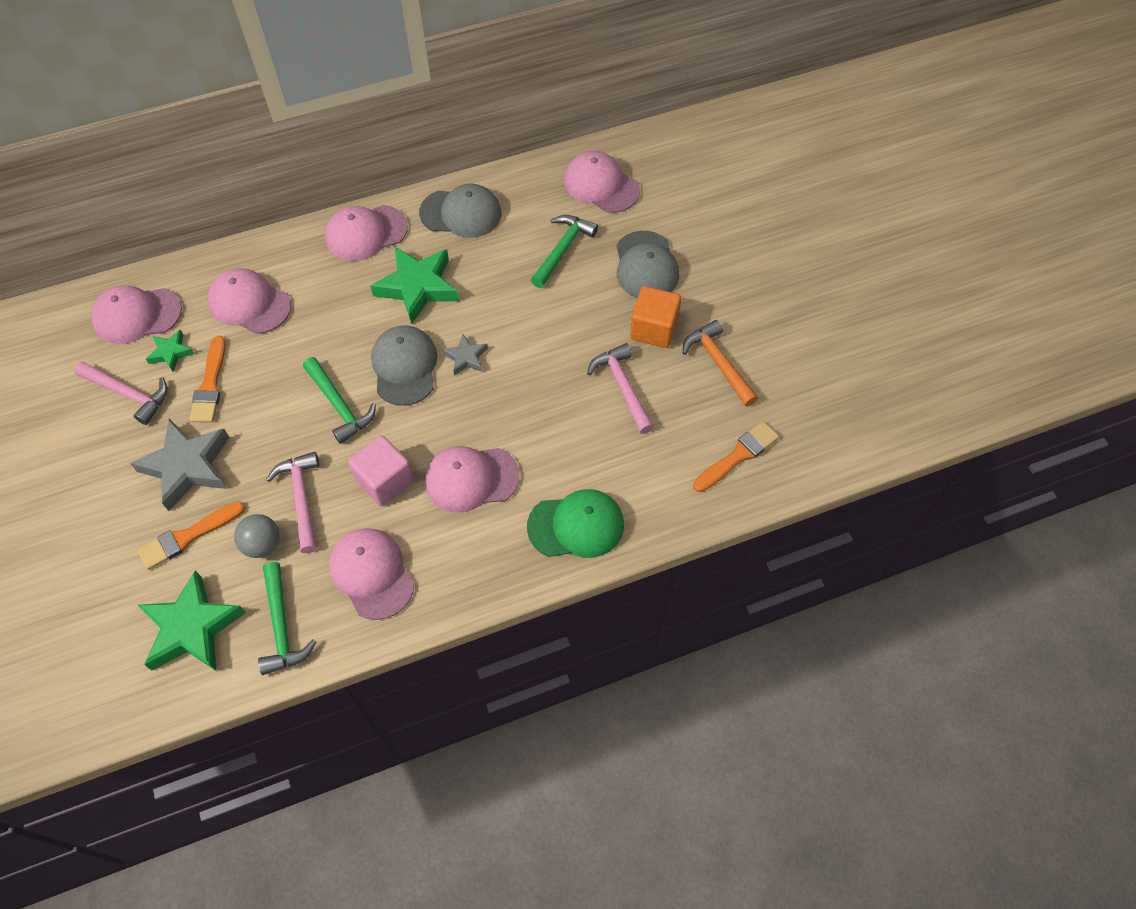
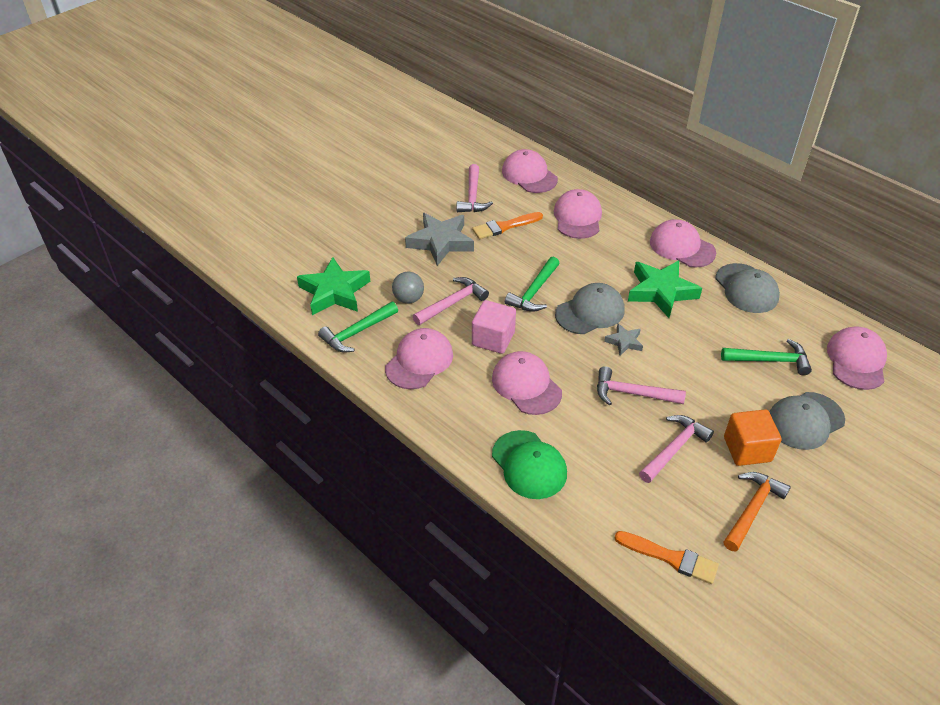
camera: 65 degrees right, 15 degrees down
(171, 353) = (514, 200): green star -> none
(188, 536) = (394, 263): orange brush -> none
(537, 386) = (632, 393): none -> pink hammer

